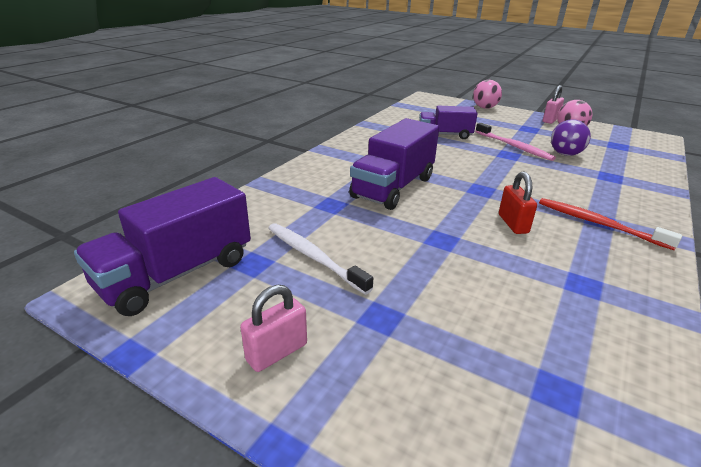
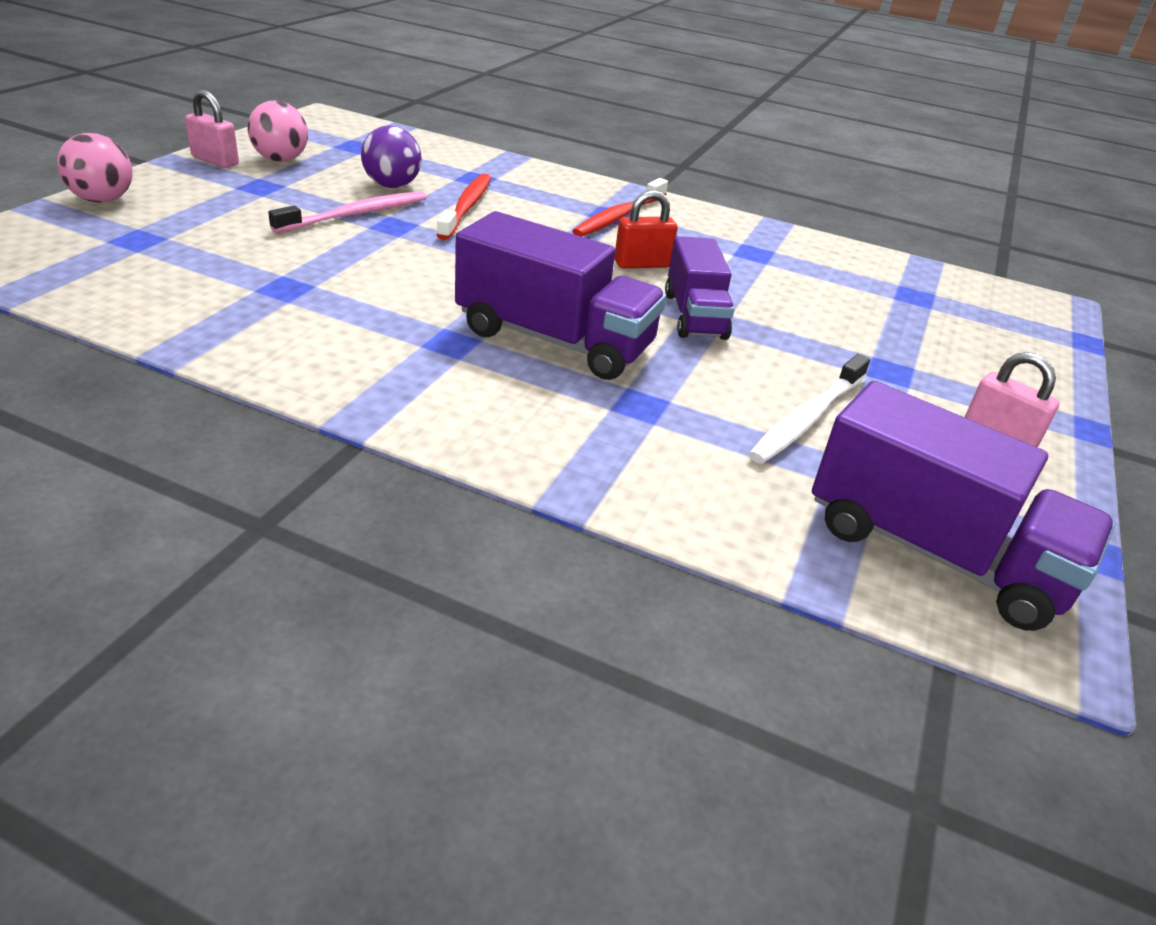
camera: 100 degrees left, 5 degrees up
(445, 135) = (283, 265): purple truck -> purple truck (694, 316)
(555, 172) = (466, 207): none -> red toothbrush

